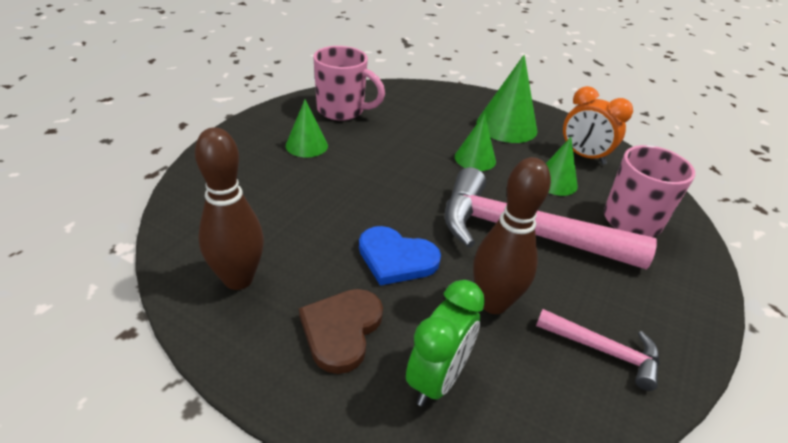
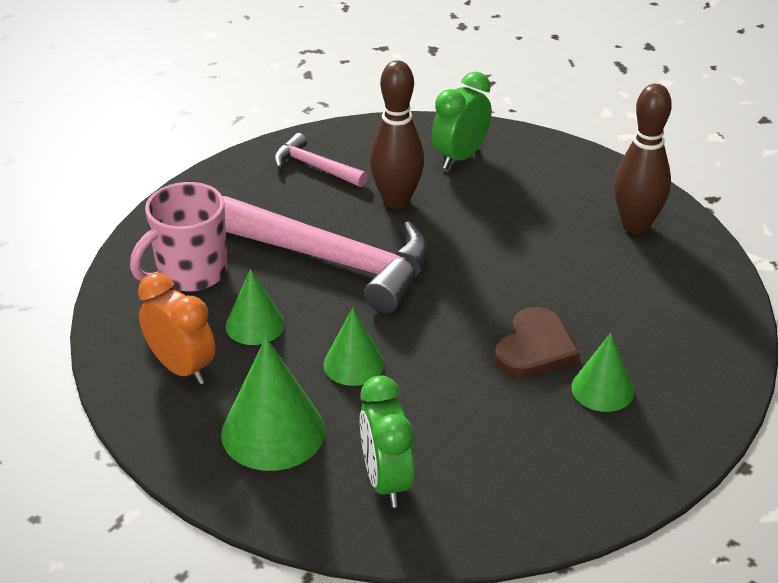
camera: 170 degrees left, 0 degrees up
(341, 330) = (535, 187): brown heart -> brown heart (535, 348)
(342, 110) = (555, 468): pink mug -> none
(396, 258) = (483, 239): blue heart -> none
(435, 107) = (386, 481): none -> green clock

